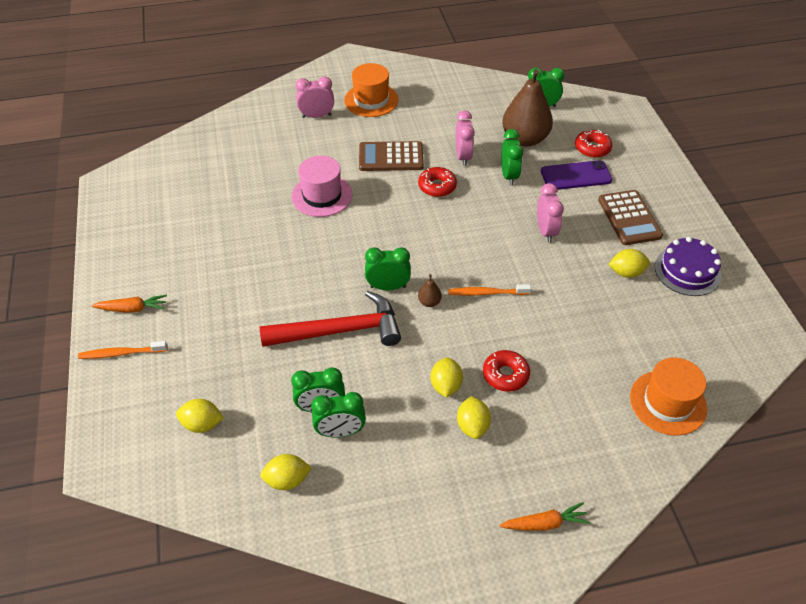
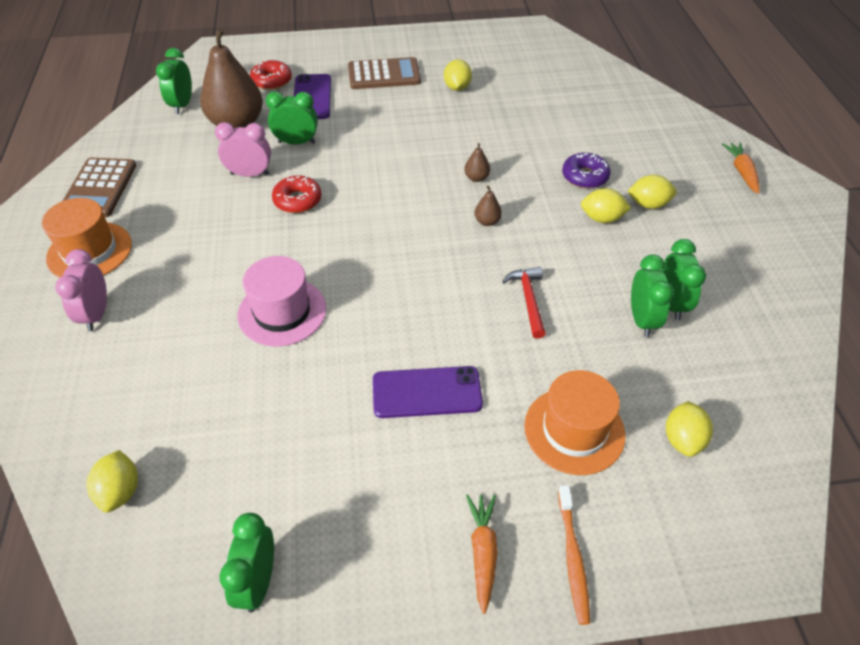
camera: 85 degrees left, 0 degrees up
(251, 275) = (427, 392): none -> purple phone
(287, 480) = (742, 351): yellow lemon -> yellow lemon (120, 491)
(339, 331) = (528, 300): red hammer -> red hammer, size x0.51
(388, 287) = (461, 254): green clock -> green clock (258, 581)
(391, 157) = (226, 238): brown calculator -> brown calculator (99, 188)
(486, 293) = (476, 178): orange toothbrush -> brown pear
(505, 375) = (585, 176): red donut -> purple donut
(546, 231) = (392, 127): pink clock -> none
(668, 402) = (607, 90): orange hat -> orange hat (574, 430)
(687, 271) = (458, 55): purple cake -> none

